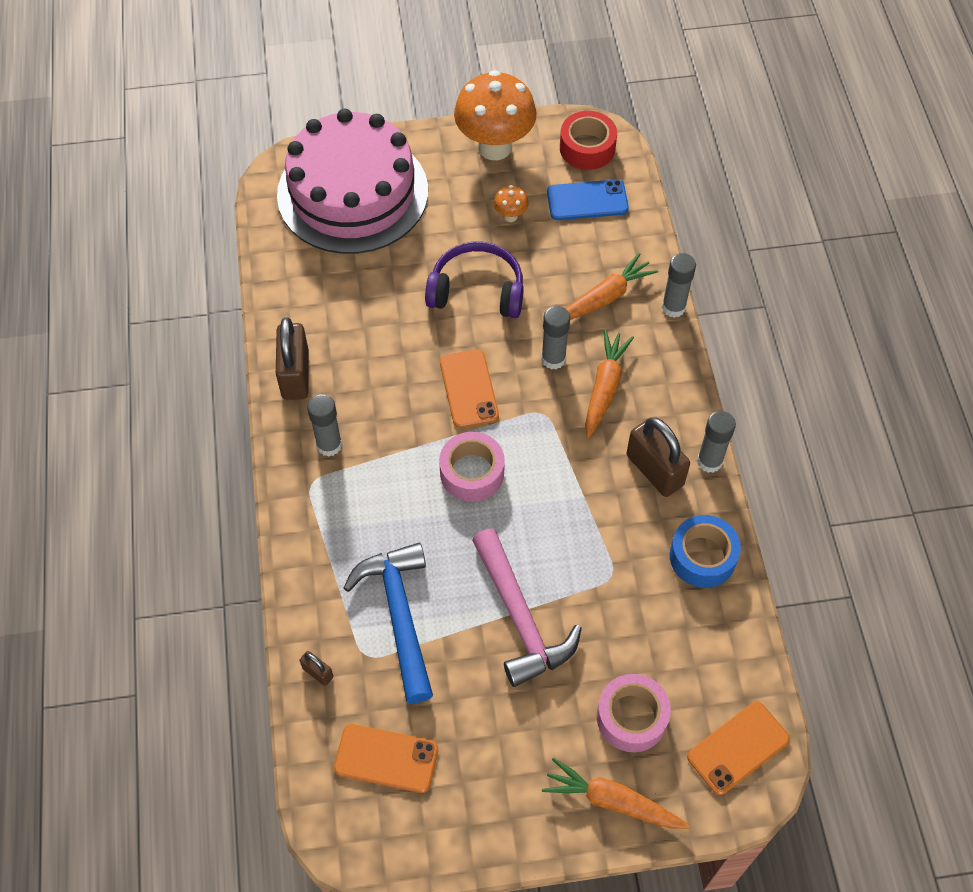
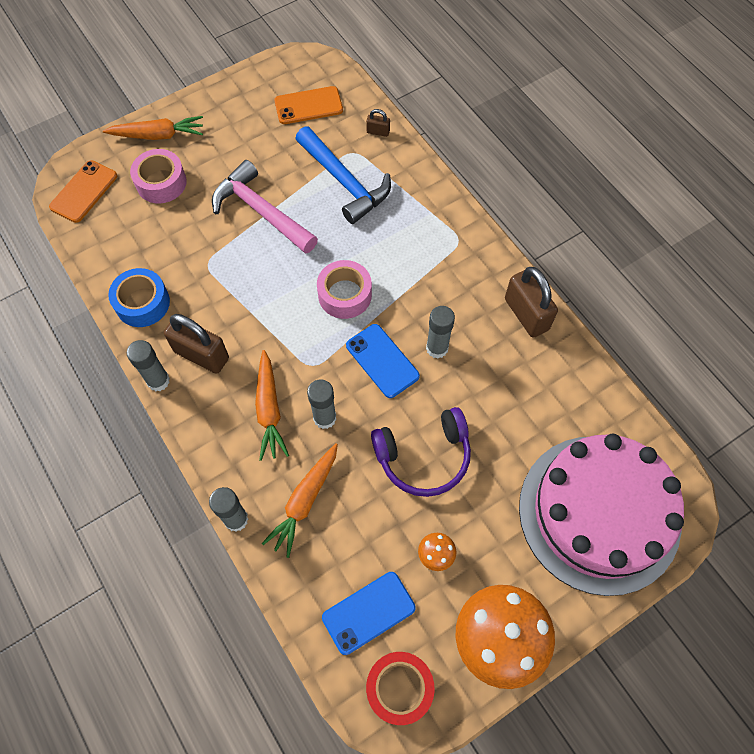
camera: 155 degrees right, 5 degrees up
(329, 445) = (464, 271): grey glue stick -> grey glue stick (437, 348)
(469, 389) = (382, 361): orange phone -> blue phone

